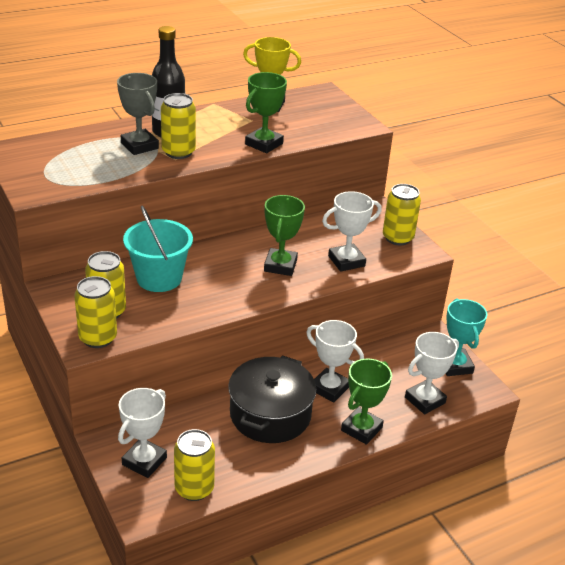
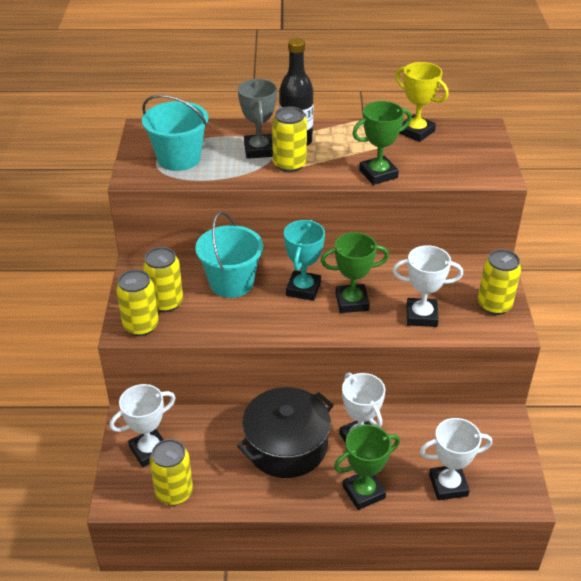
camera: 30 degrees right, 5 degrees up
(66, 168) = (179, 158): none -> turquoise bucket
(280, 265) = (352, 302): green trophy -> green trophy turned 45 degrees clockwise
(455, 365) = (506, 459): turquoise trophy -> turquoise trophy (303, 289)

